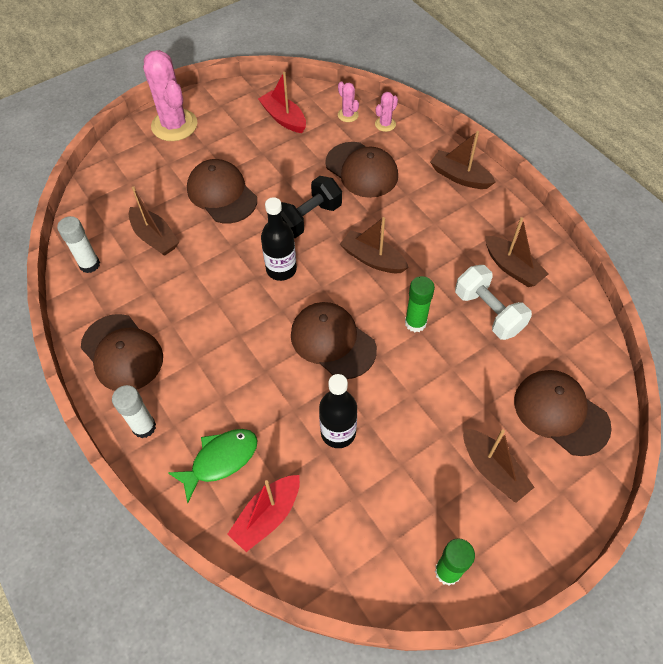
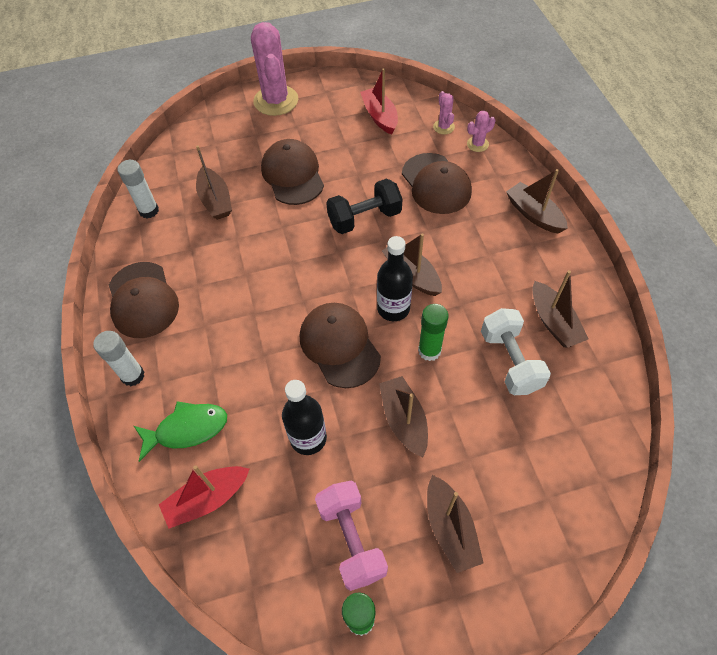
camera: 20 degrees right, 0 degrees up
(281, 269) = (319, 261): black bottle -> black bottle (393, 308)
(412, 507) = (351, 539): none -> pink dumbbell
(417, 390) = (404, 420): none -> brown boat
(560, 413) = (547, 491): brown cap -> none

